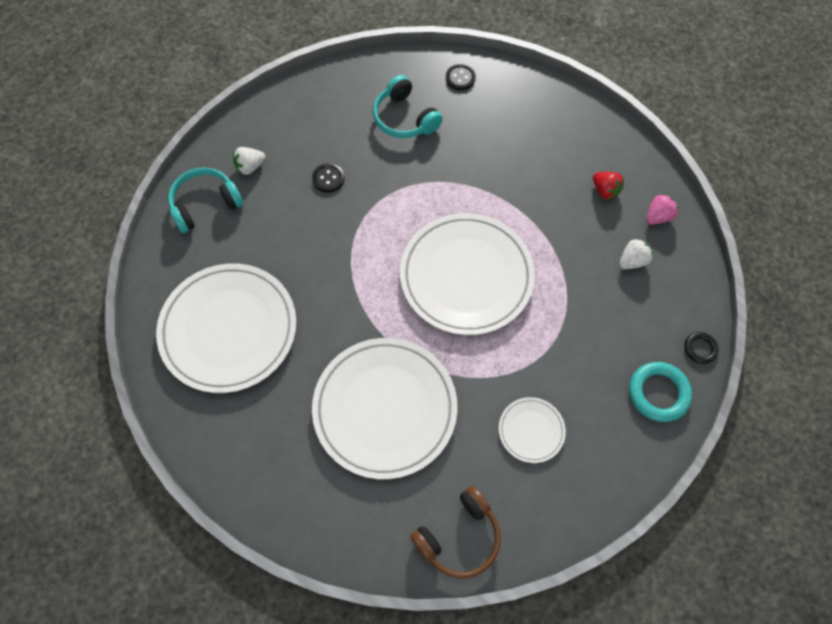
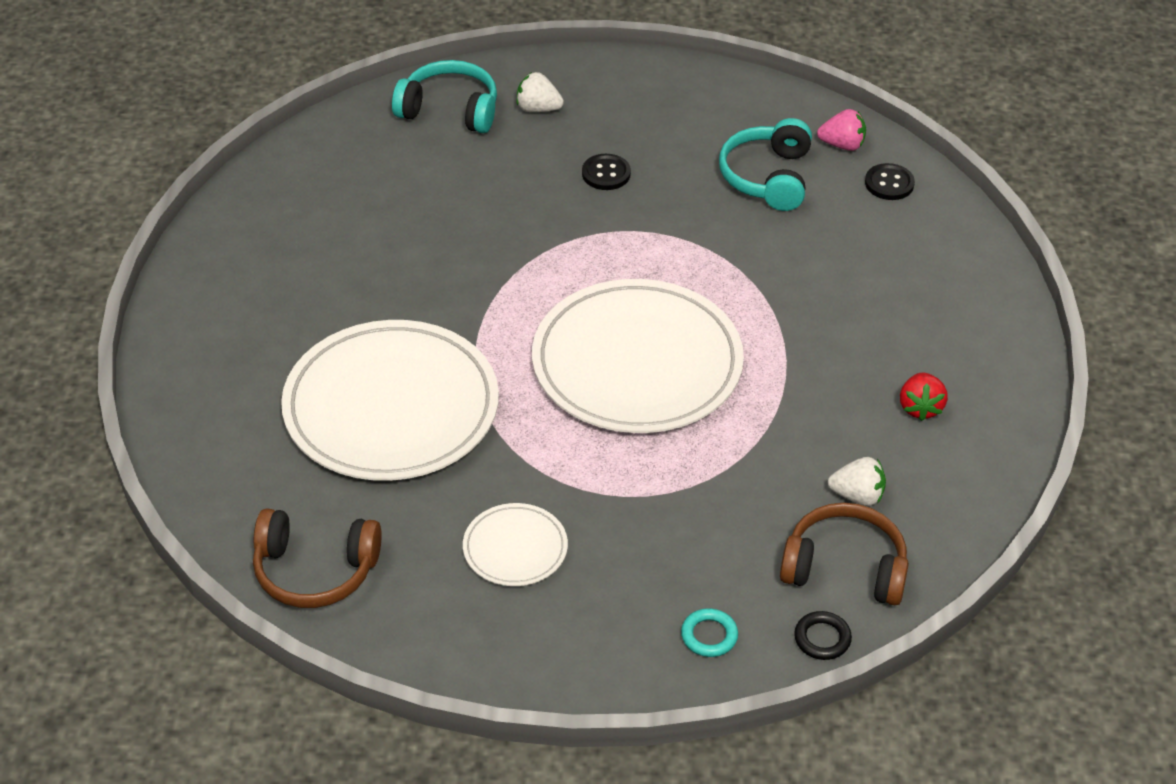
camera: 45 degrees right, 20 degrees down
(229, 329) = (332, 228): white plate -> none
(657, 216) = (954, 480): pink strawberry -> pink strawberry (842, 145)
(658, 393) = (709, 636): turquoise ring -> turquoise ring, size x0.55
(668, 304) = (845, 568): none -> brown headphones

